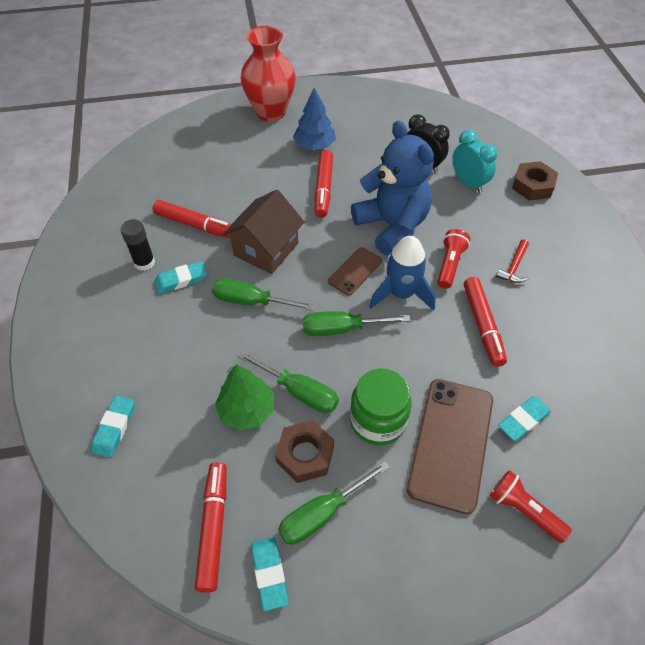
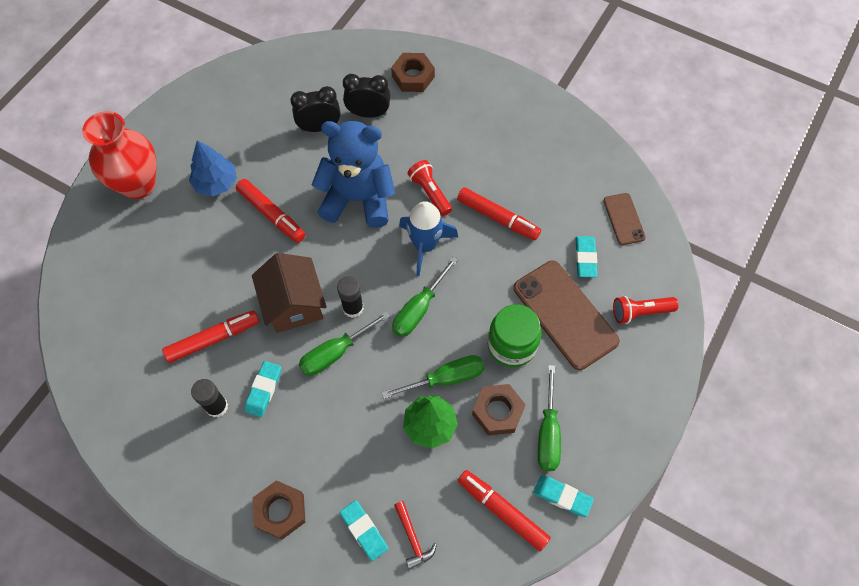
camera: 50 degrees left, 10 degrees up
(90, 358) = (280, 511): none -> brown nut
(299, 286) = (353, 308): none -> black glue stick
(355, 271) = (376, 259): brown phone -> brown phone (624, 219)
(468, 183) = (368, 113): turquoise clock -> black clock
(514, 267) = (470, 155): red hammer -> red hammer (412, 538)

